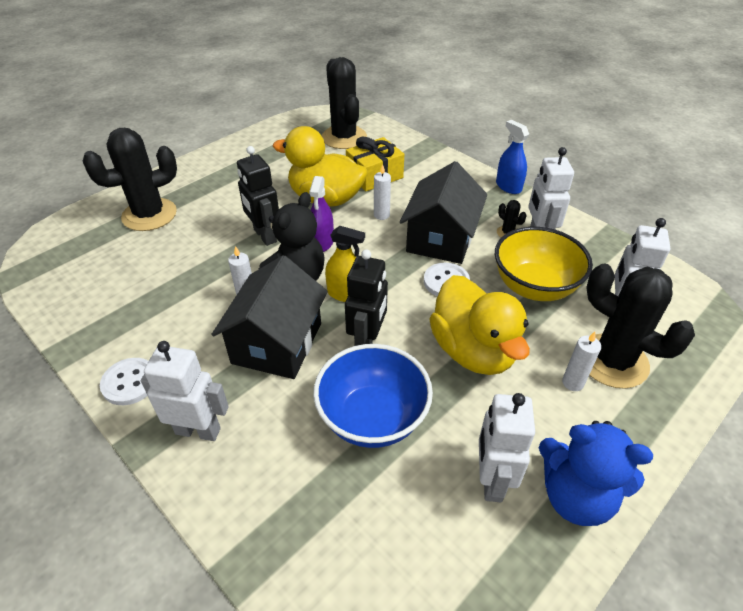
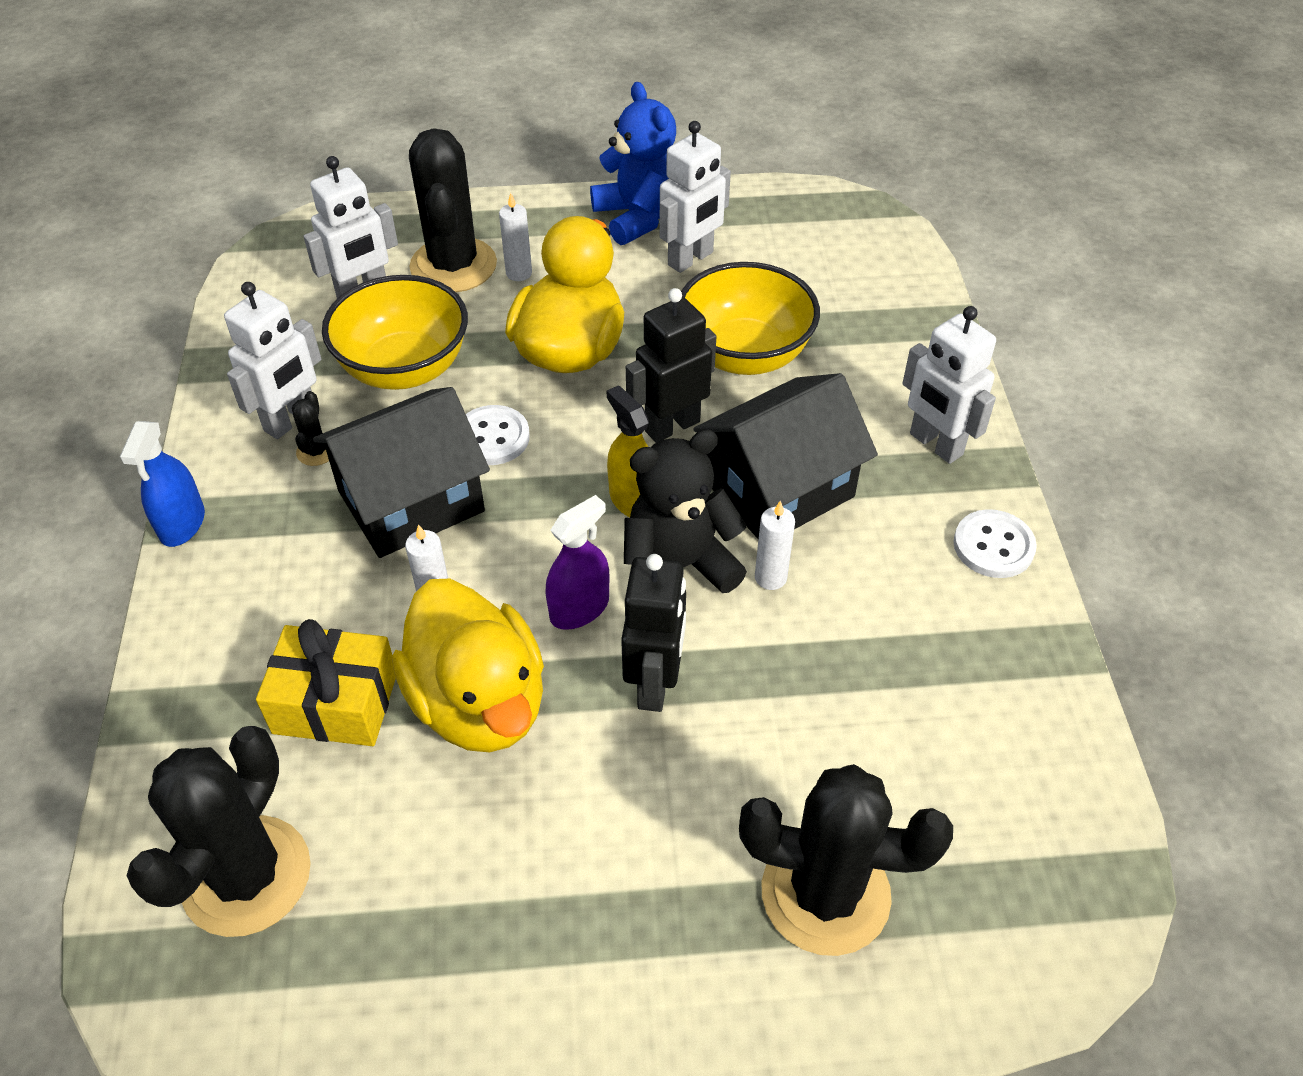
camera: 140 degrees left, 5 degrees up
(372, 418) = (744, 355): blue bowl -> yellow bowl

